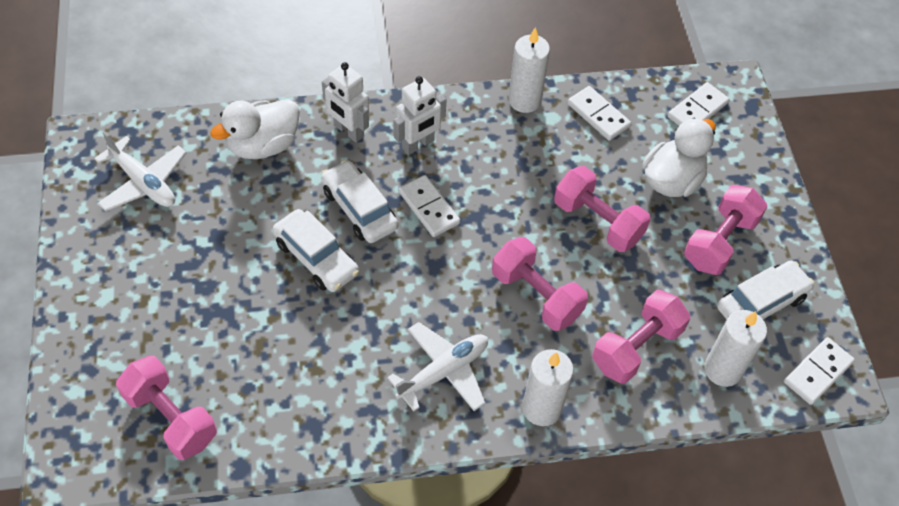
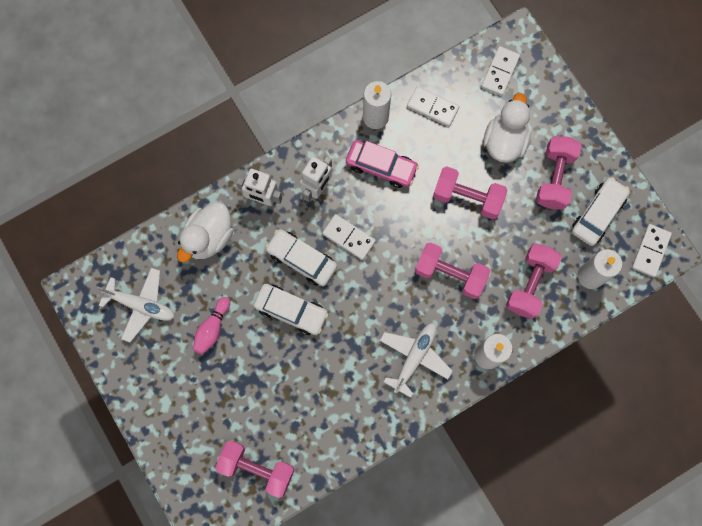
camera: 20 degrees left, 20 degrees up
(211, 239) = (212, 328): none -> pink bowling pin
(506, 151) = (381, 166): none -> pink car

